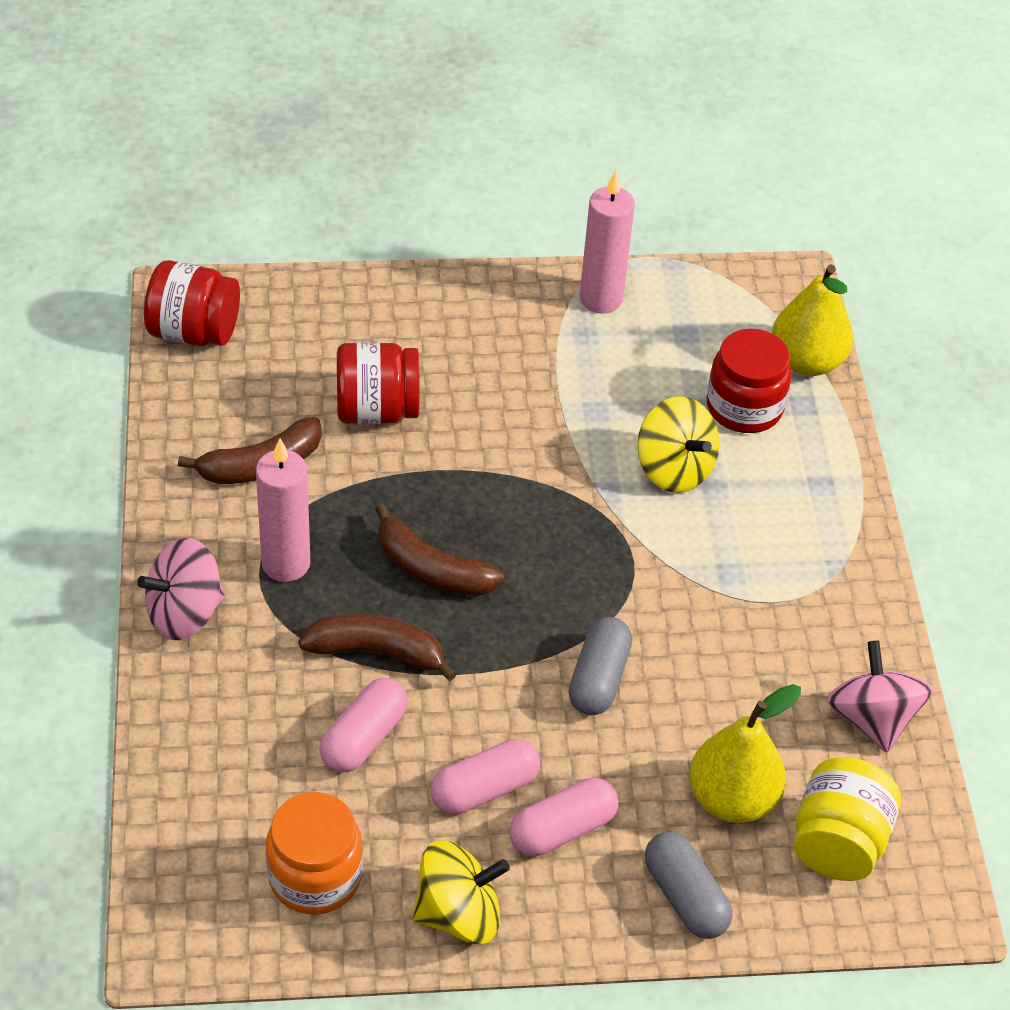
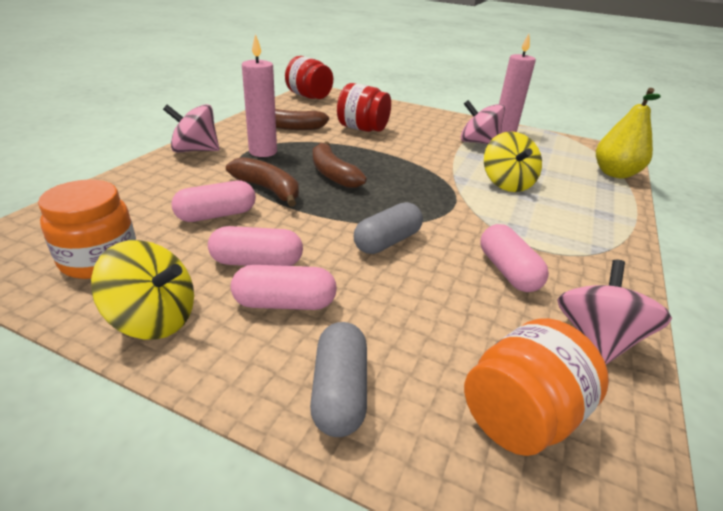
camera: 30 degrees right, 15 degrees down
(579, 362) = (478, 142): none -> pink spinning top
(732, 799) = (436, 341): yellow pear -> none
(744, 407) = (565, 177): red jar -> none
(753, 661) = (507, 271): none -> pink capsule
(838, 842) = (520, 416): yellow jar -> orange jar

